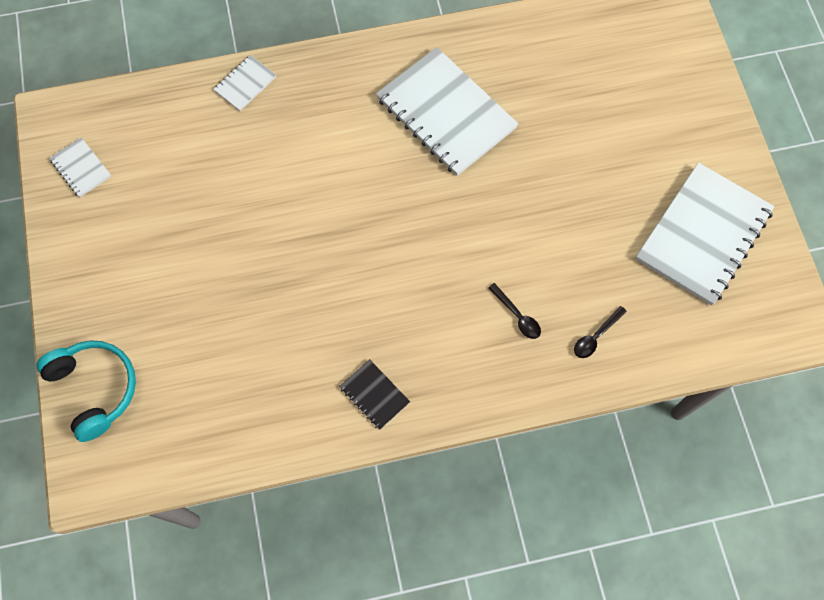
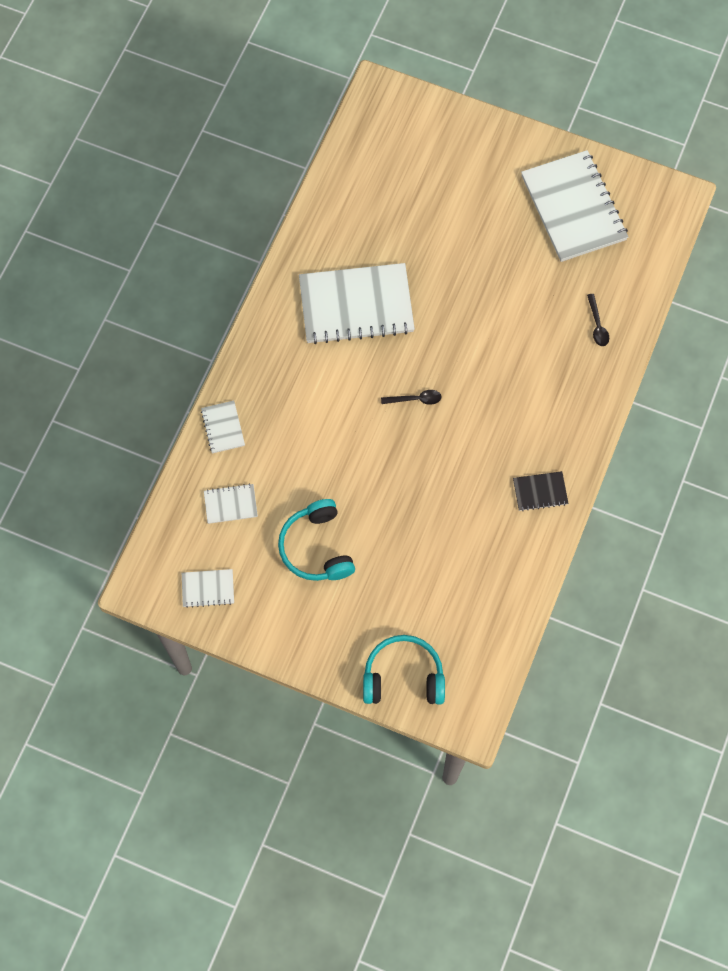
camera: 55 degrees left, 0 degrees up
(175, 135) = (230, 504): none -> white notebook
(179, 231) = (317, 547): none -> turquoise headphones
(517, 316) = (547, 363): black spoon -> black spoon (415, 399)

